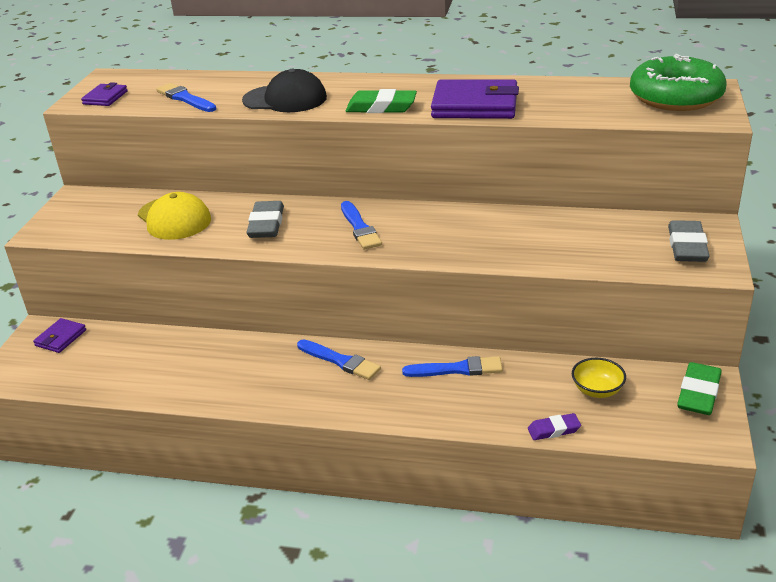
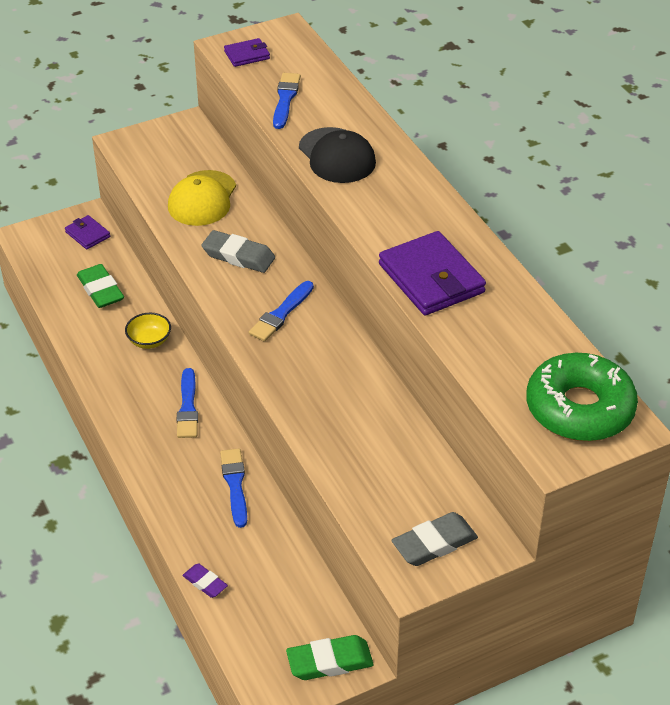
camera: 50 degrees right, 10 degrees up
(61, 338) = (87, 234): purple wallet -> purple wallet turned 60 degrees clockwise
(266, 224) = (238, 256): grey eraser -> grey eraser turned 60 degrees clockwise
(381, 107) = (373, 222): green eraser -> green eraser (100, 290)
(457, 369) = (235, 485): blue brush -> blue brush turned 150 degrees counterclockwise
(597, 390) = (279, 589): yellow bowl -> yellow bowl (149, 341)

